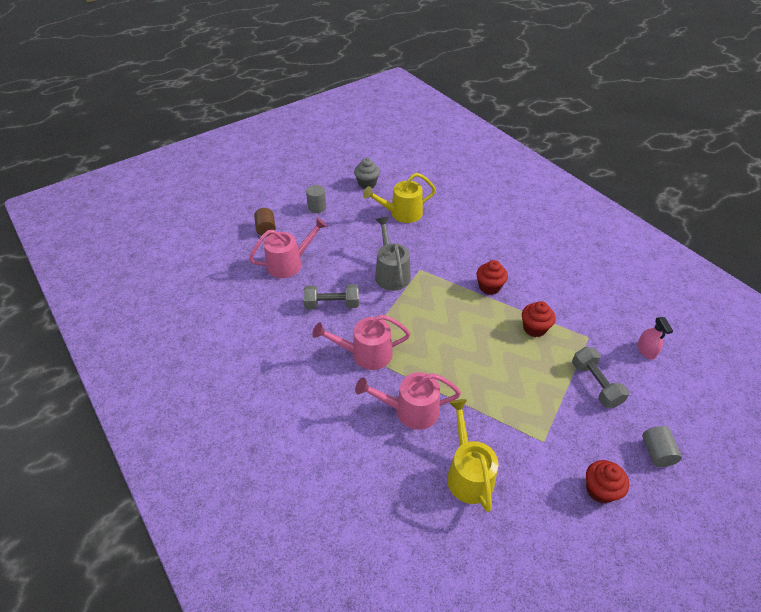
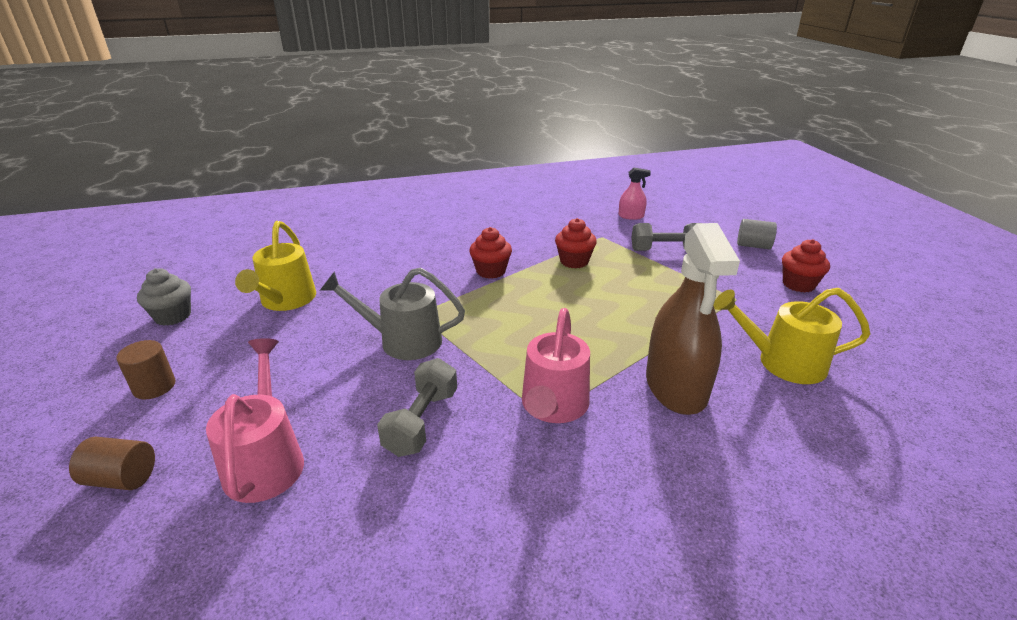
camera: 70 degrees left, 15 degrees down
(317, 207) = (154, 387): grey cylinder -> brown cylinder
(410, 410) = (676, 387): pink watering can -> brown spray bottle

